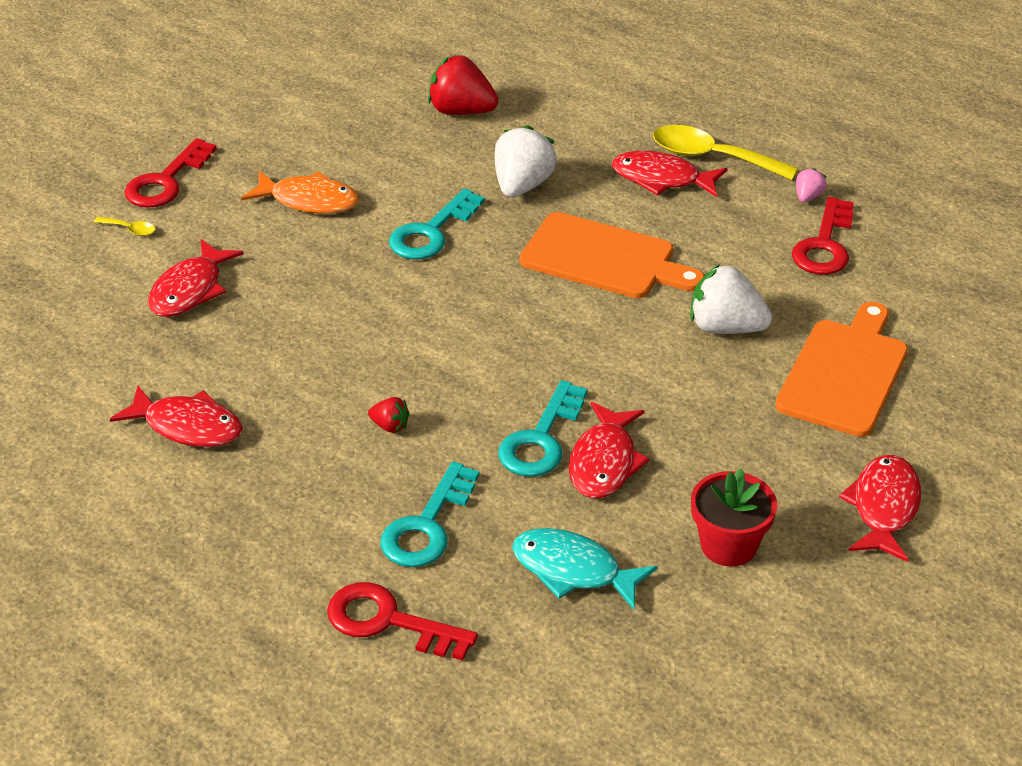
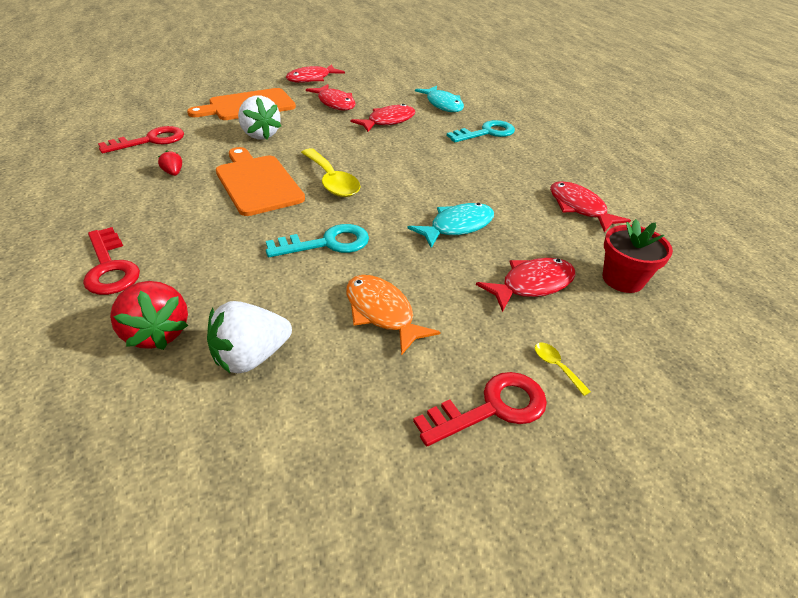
camera: 145 degrees left, 0 degrees up
(319, 319) = (457, 226): none -> turquoise fish
(389, 622) = (528, 118): red key -> red key (110, 267)
(390, 426) = (467, 166): red strawberry -> red strawberry (173, 173)
(522, 186) = (225, 244): white strawberry -> white strawberry (251, 357)
(541, 439) = (403, 136): turquoise key -> none
(661, 179) = (145, 205): red fish -> red fish (335, 103)
(712, 157) = (93, 202): yellow spoon -> yellow spoon (331, 181)
(728, 545) = (378, 90): red flower pot -> red flower pot (623, 279)
(808, 197) = (104, 160): pink strawberry -> none

